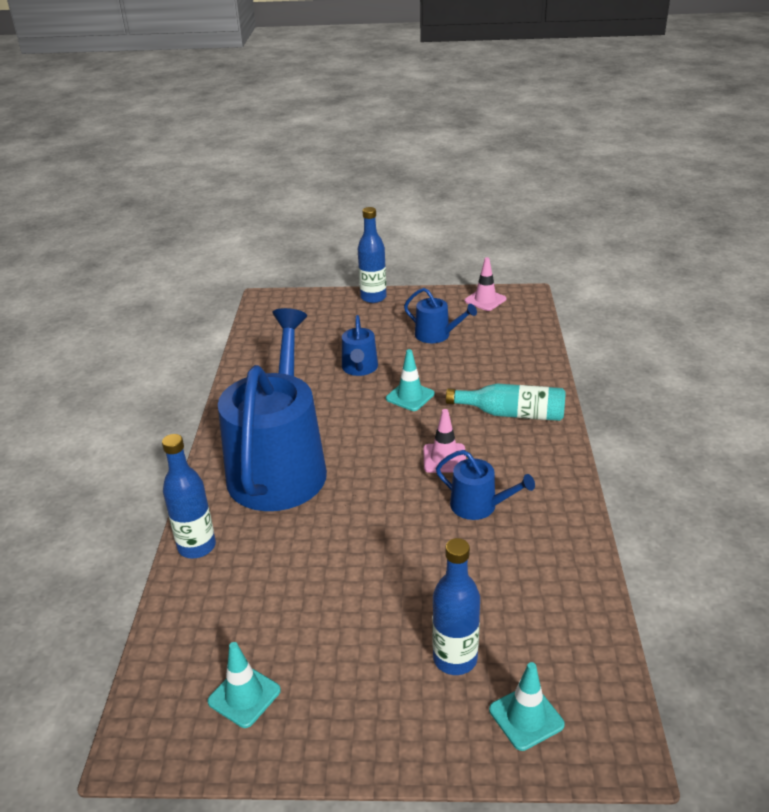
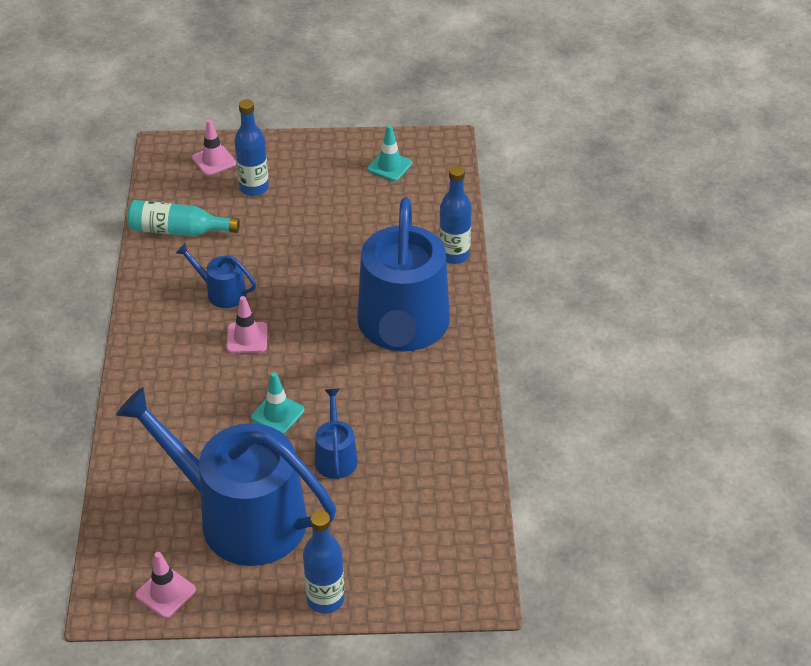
camera: 175 degrees right, 10 degrees up
(436, 335) = (240, 516): blue watering can -> blue watering can, size x2.34
(511, 414) = (172, 391): turquoise bottle -> turquoise bottle (178, 230)
(526, 717) = (214, 161): turquoise traffic cone -> pink traffic cone

